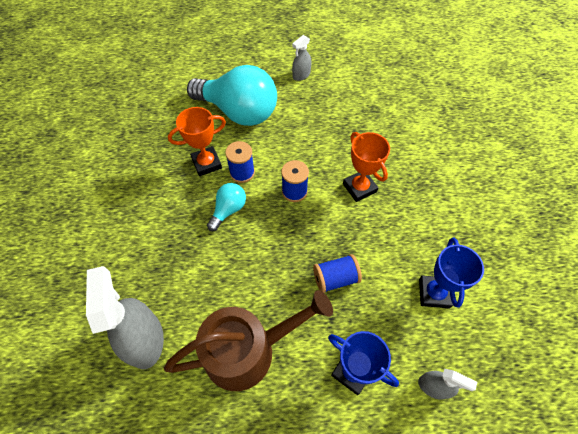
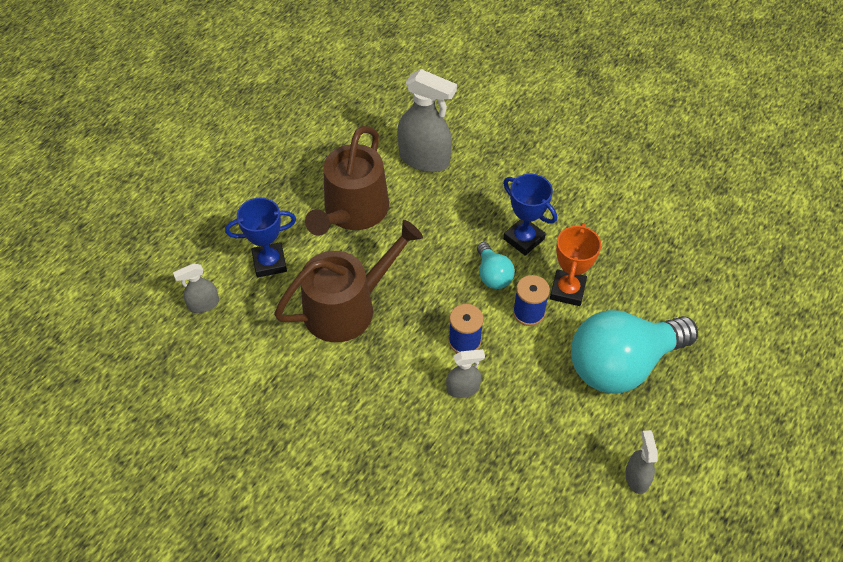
camera: 130 degrees right, 5 degrees down
(326, 171) = (463, 388): none -> grey spray bottle
(335, 278) = (347, 307): blue spool -> brown watering can
(359, 188) = (415, 402): orange trophy -> none
(434, 293) = (258, 369): blue trophy -> blue trophy (523, 239)

